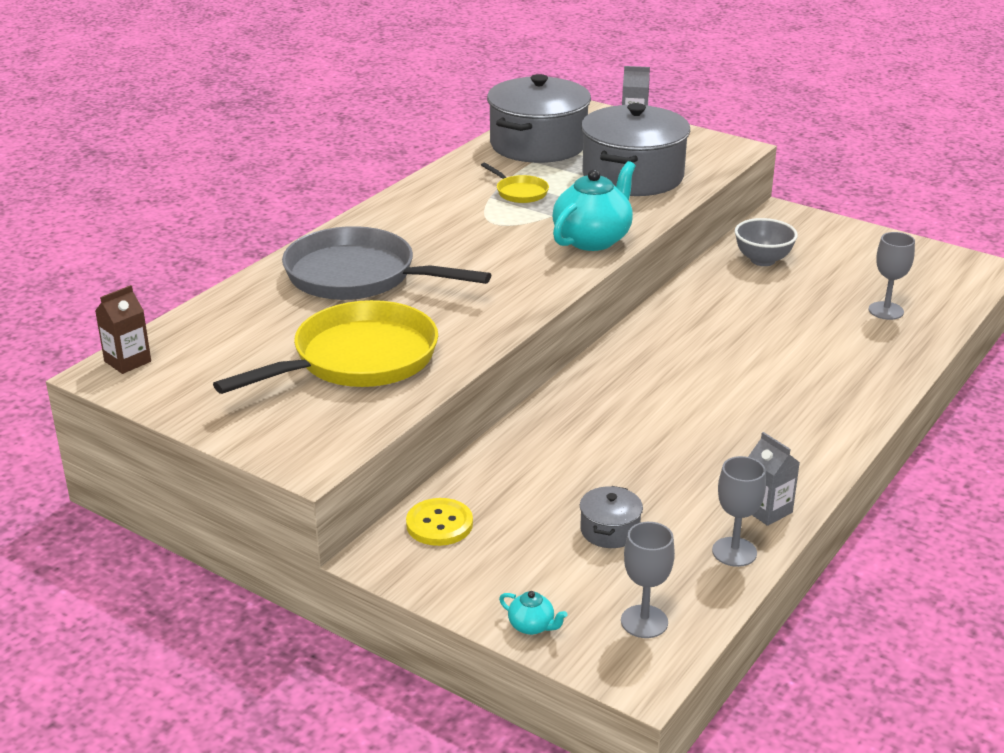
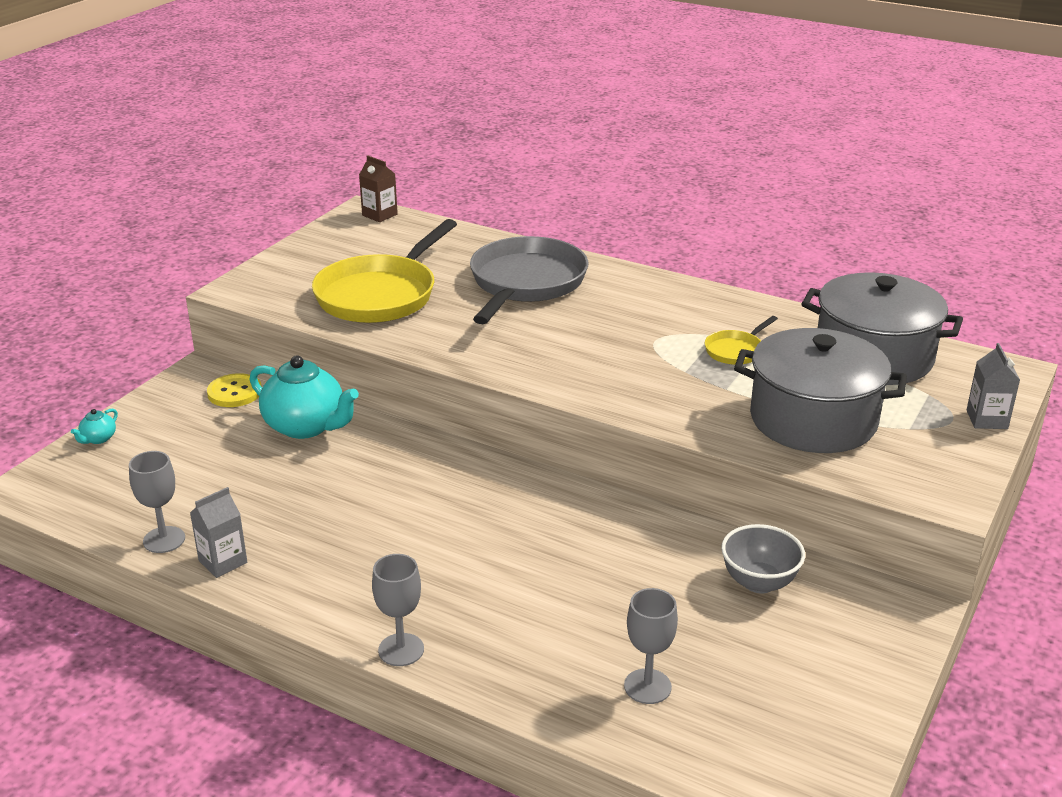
camera: 85 degrees right, 0 degrees up
(357, 359) = (380, 295): yellow pan -> yellow pan turned 75 degrees clockwise
(592, 239) = (632, 396): turquoise teapot -> turquoise teapot (306, 426)
(610, 530) = (210, 472): grey pot -> none
(644, 621) = (86, 490): grey goblet -> grey goblet (401, 650)

